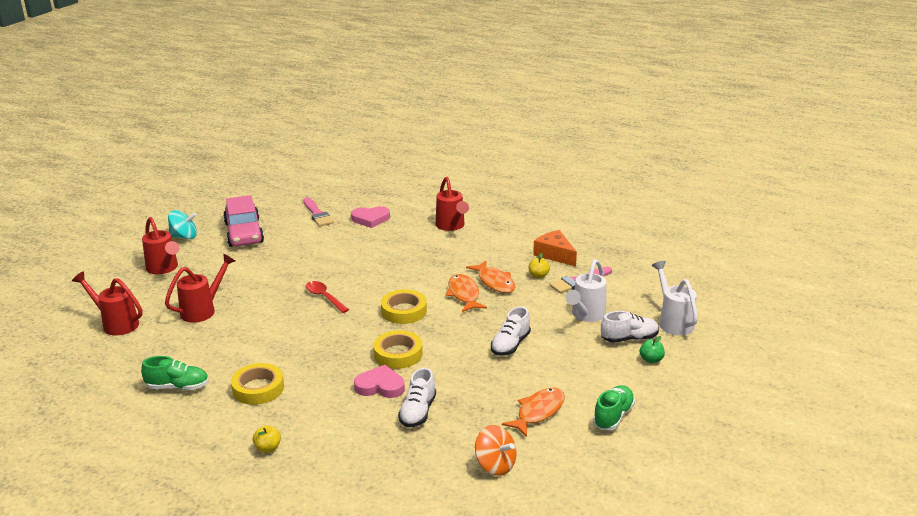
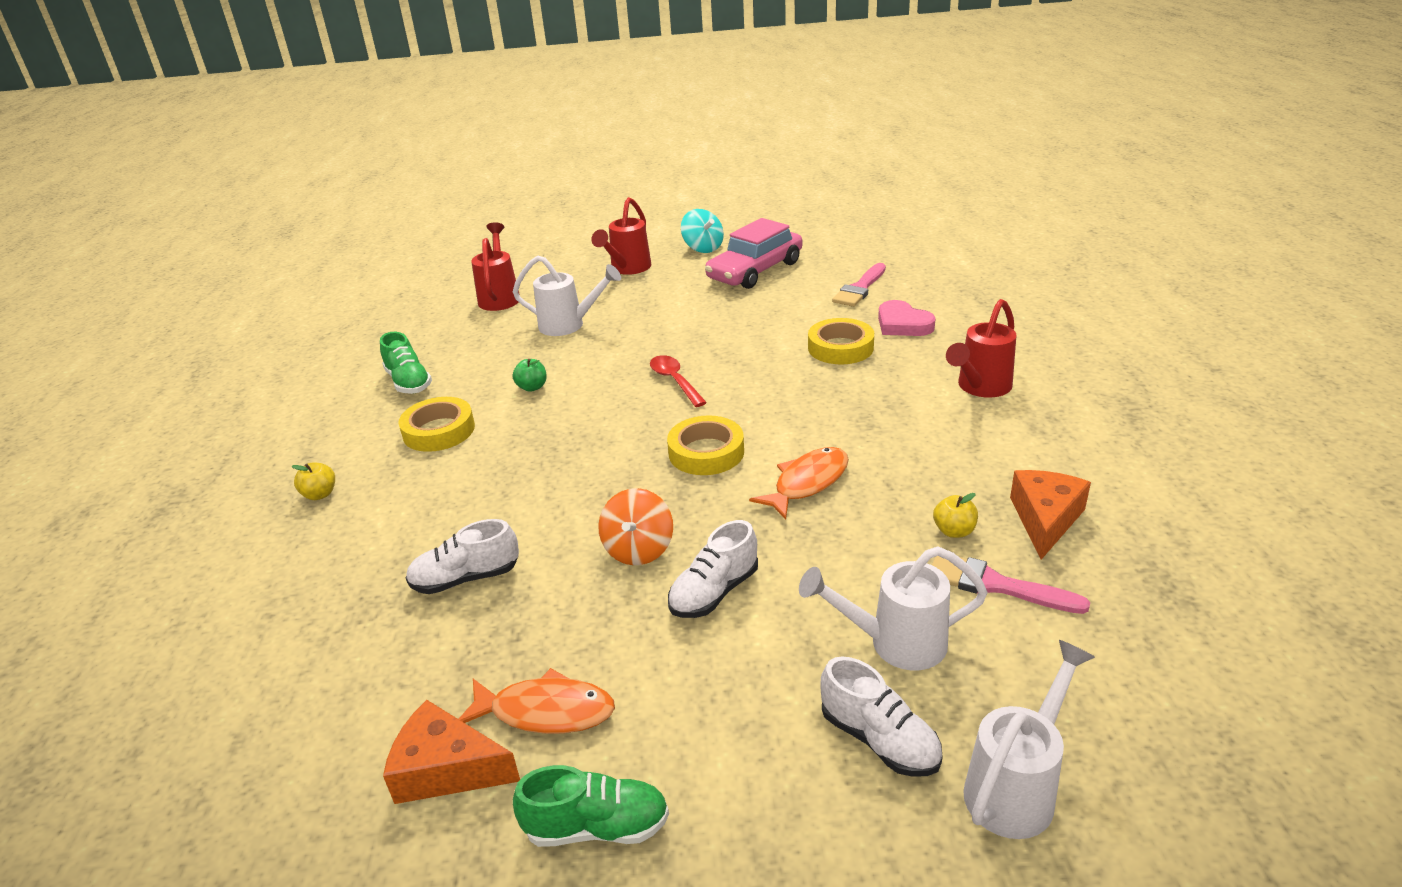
camera: 60 degrees right, 5 degrees up
(203, 310) = (569, 325): red watering can -> white watering can
(324, 297) = (675, 381): red spoon -> red spoon turned 45 degrees counterclockwise
(380, 386) = (506, 517): pink heart -> none
(398, 354) = (595, 496): yellow tape -> yellow tape (840, 347)
(494, 282) = (877, 495): orange fish -> none
(495, 465) = (371, 723): orange spinning top -> orange spinning top (638, 549)
(510, 345) = (714, 592): white shoe -> white shoe turned 45 degrees counterclockwise
(546, 448) = (447, 769): none -> orange cheese
(651, 360) = (836, 808): green apple -> green apple (532, 387)

